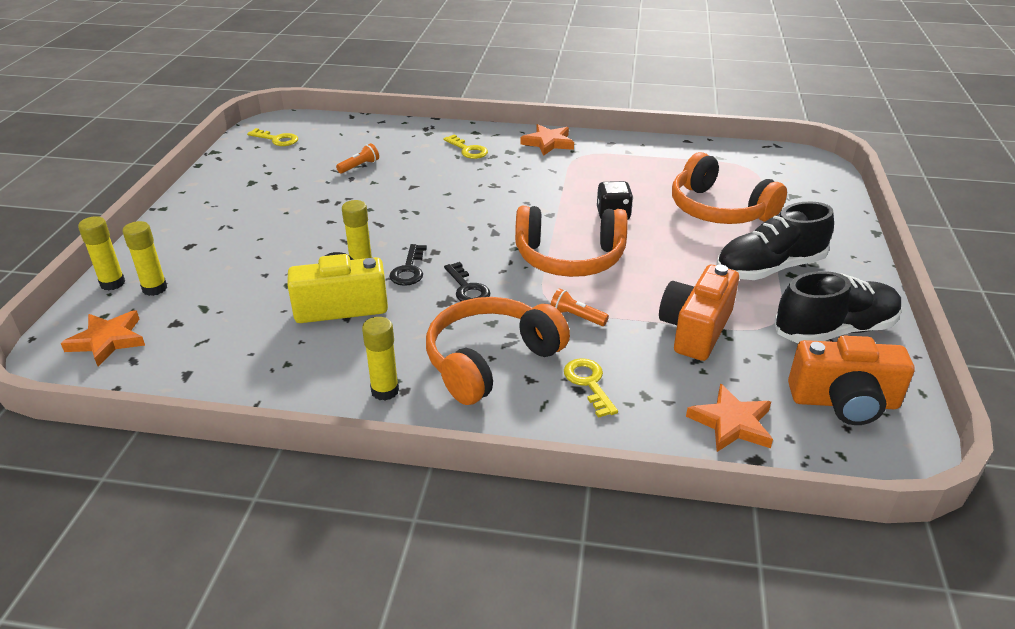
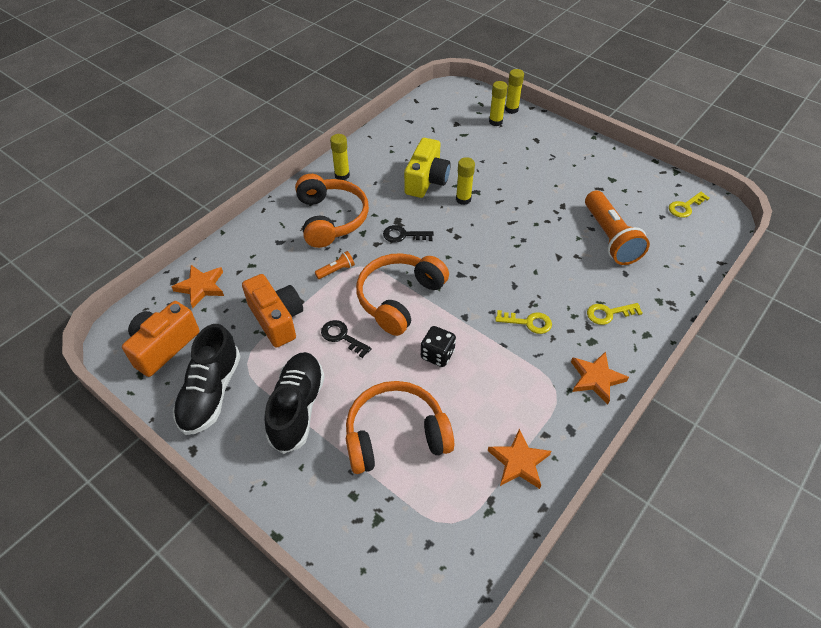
camera: 120 degrees right, 15 degrees up
(107, 340) = (457, 103): orange star -> orange star (519, 462)
(359, 166) = (610, 238): orange flashlight -> orange flashlight, size x2.33
(409, 269) = (443, 217): black key -> black key (342, 337)
(589, 383) = (279, 247): yellow key -> yellow key (528, 322)

